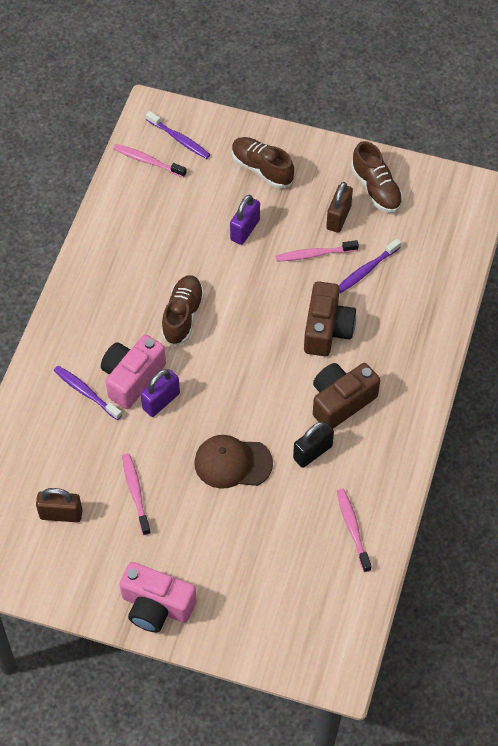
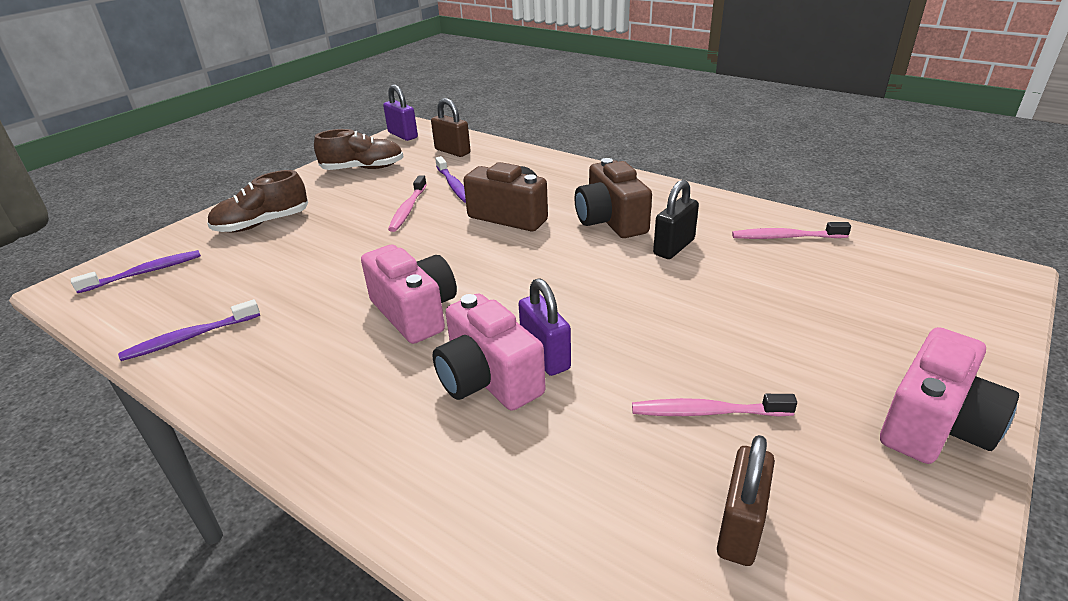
camera: 70 degrees left, 25 degrees down
(86, 393) = (486, 440): purple toothbrush -> purple toothbrush (190, 337)
(148, 161) = (141, 303): pink toothbrush -> none
(183, 316) = (415, 312): brown shoe -> pink camera
(232, 463) = (673, 307): brown cap -> none
(245, 230) = (331, 246): purple padlock -> purple padlock (403, 135)
(312, 452) = (674, 247): black padlock -> black padlock turned 60 degrees clockwise
(338, 217) = (376, 190): brown padlock -> brown padlock (452, 151)

